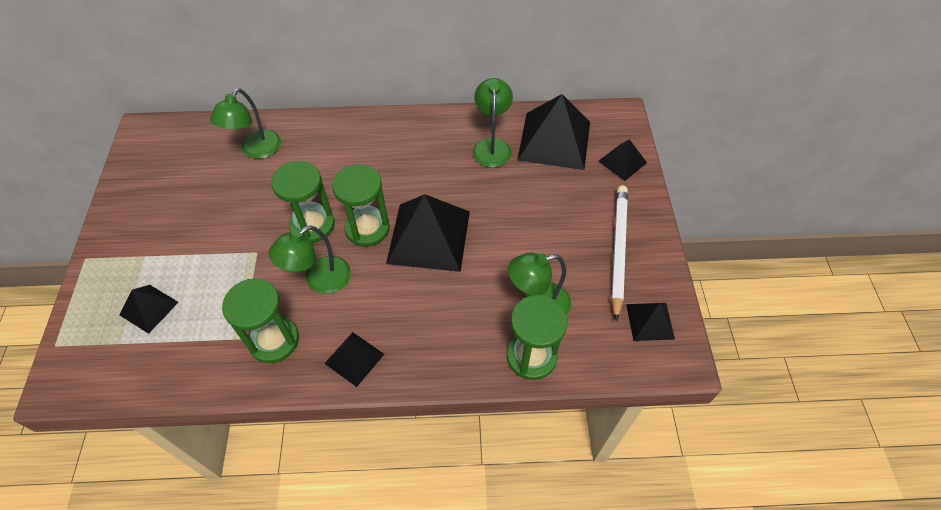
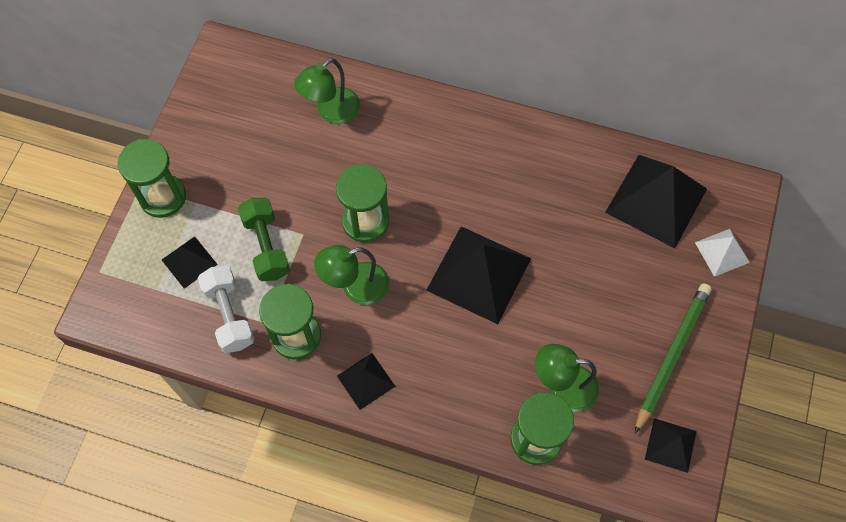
camera: 20 degrees right, 10 degrees up
(201, 343) = (229, 315): none -> white dumbbell
(223, 272) = (266, 246): none -> green dumbbell
(367, 228) = (419, 244): green hourglass -> green hourglass (163, 197)
(492, 146) = (583, 185): green lamp -> none
(618, 250) = (671, 356): white pencil -> green pencil
(622, 162) = (722, 252): black pyramid -> white pyramid

